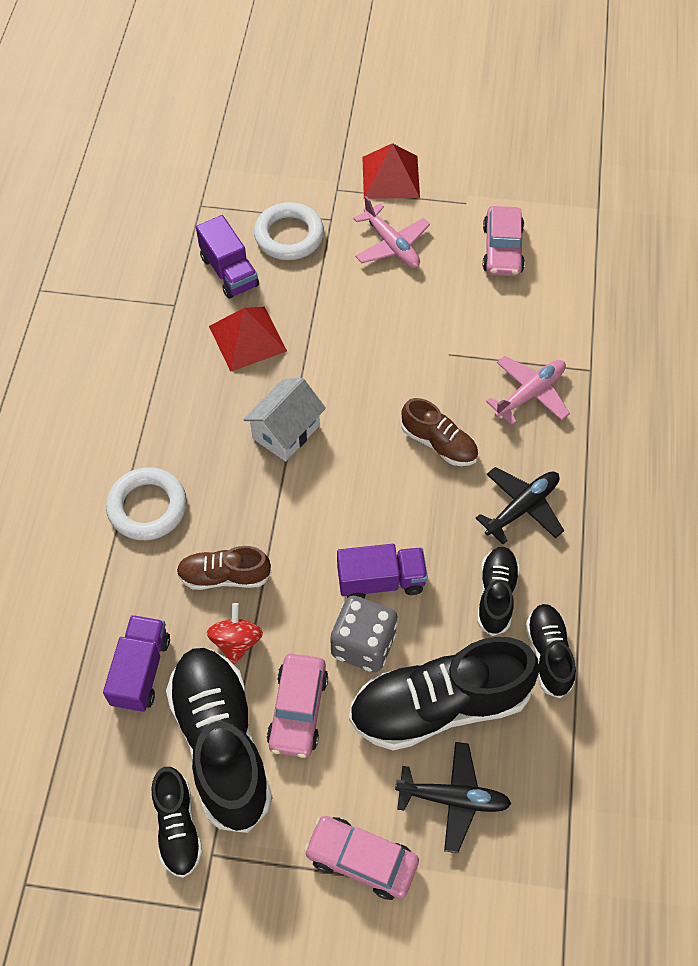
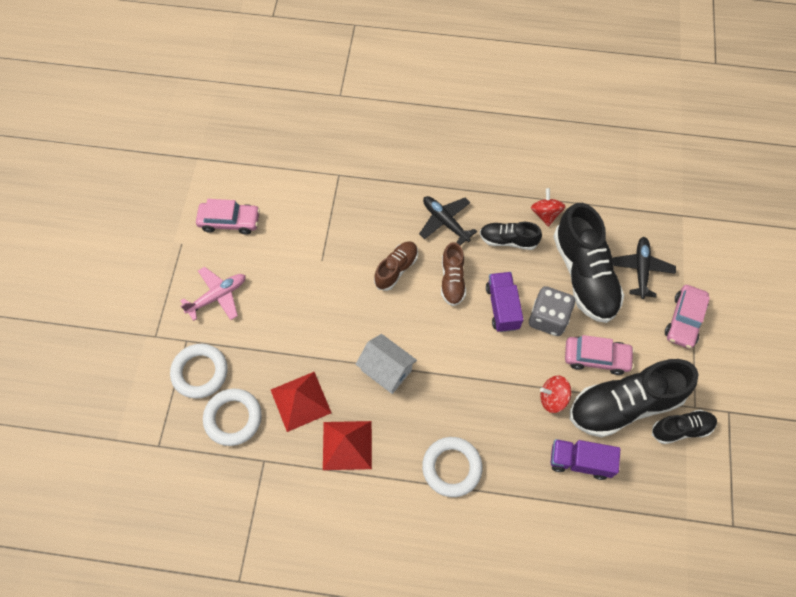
camera: 90 degrees left, 5 degrees up
(224, 576) = (504, 408): brown shoe -> brown shoe (452, 280)
(229, 272) = (233, 418): purple truck -> white ring
(391, 177) = (147, 296): red pyramid -> red pyramid (347, 445)
(530, 393) = (357, 211): pink plane -> none
(548, 654) = (545, 214): black shoe -> red spinning top

